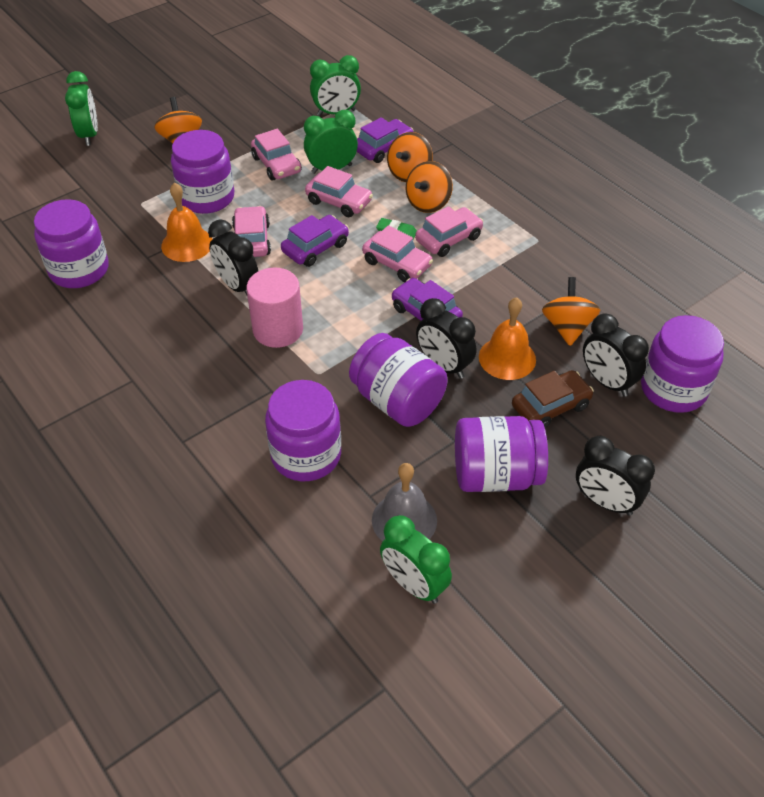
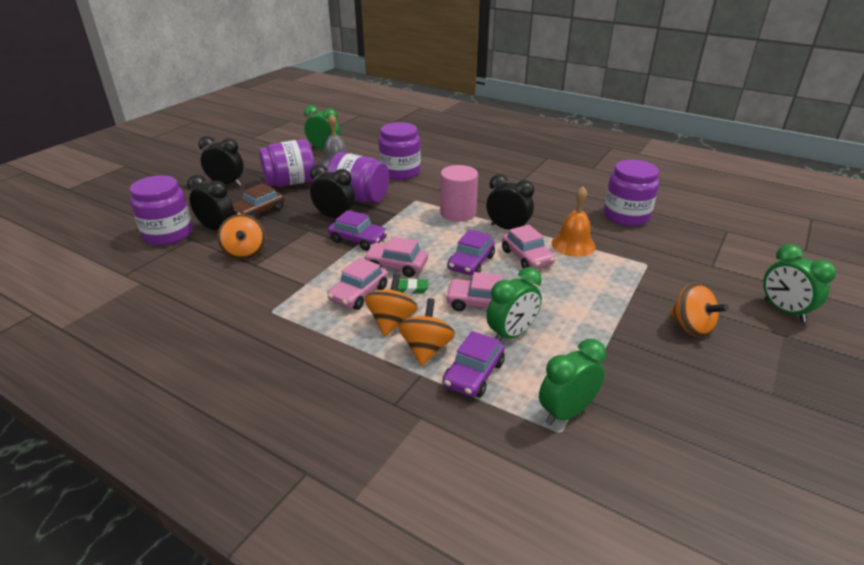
camera: 160 degrees right, 15 degrees down
(207, 197) = (599, 280): purple jar -> none
(276, 165) = (570, 325): pink car -> none
(507, 358) = (291, 228): orange bell -> none

